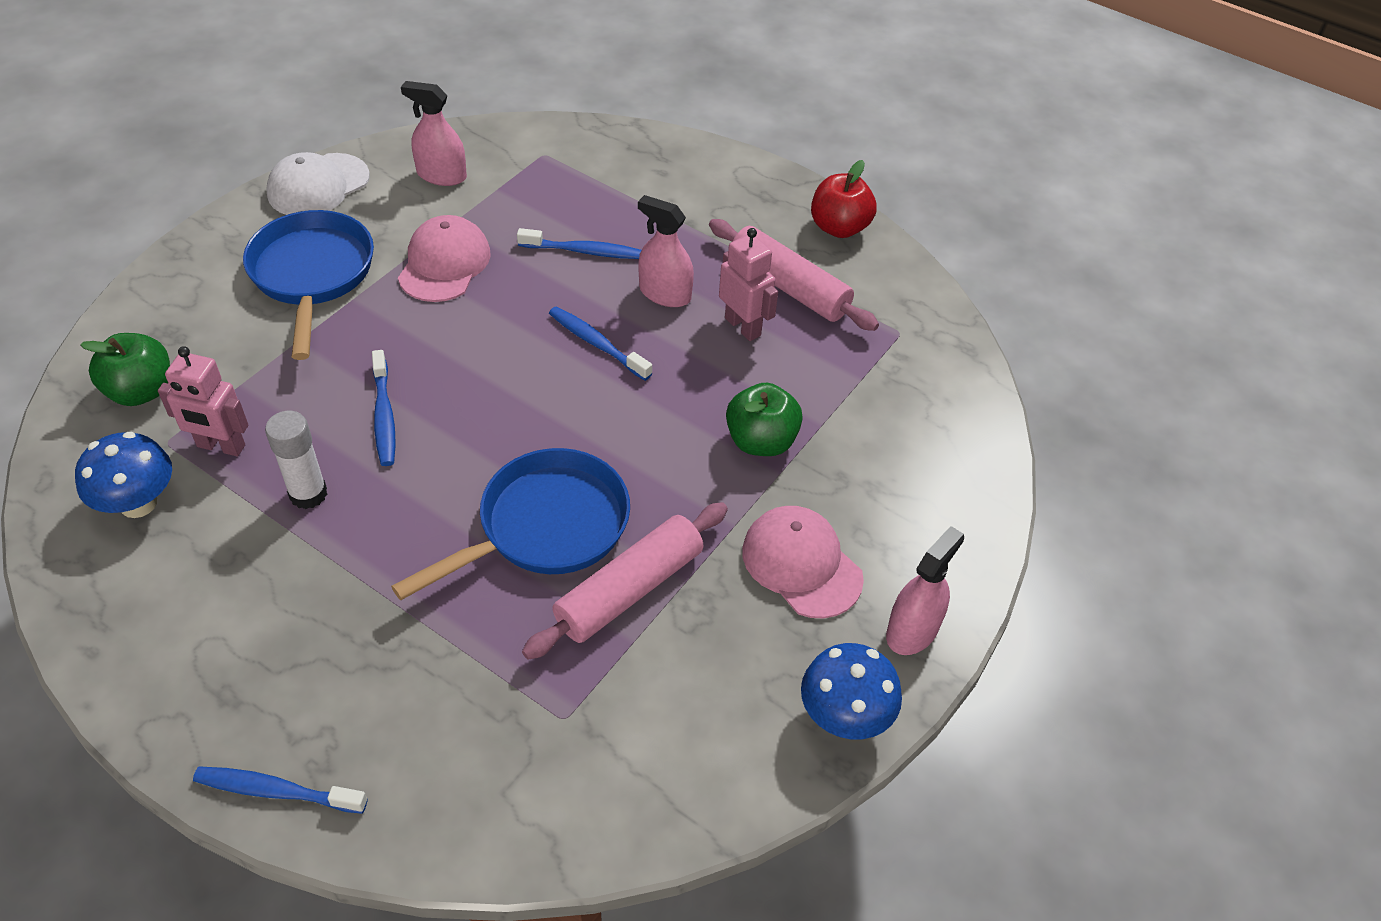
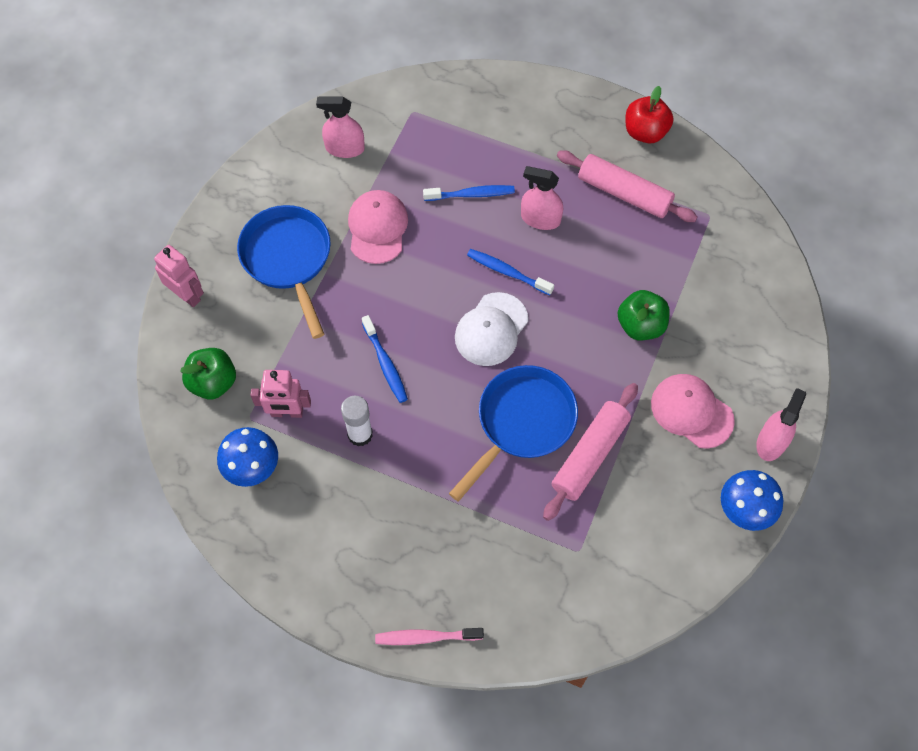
camera: 10 degrees left, 15 degrees up
(276, 791) = (426, 637): blue toothbrush -> pink toothbrush
(318, 185) = (258, 178): white cap -> white cap (491, 329)
(743, 326) = (602, 235): pink robot -> pink robot (187, 295)

